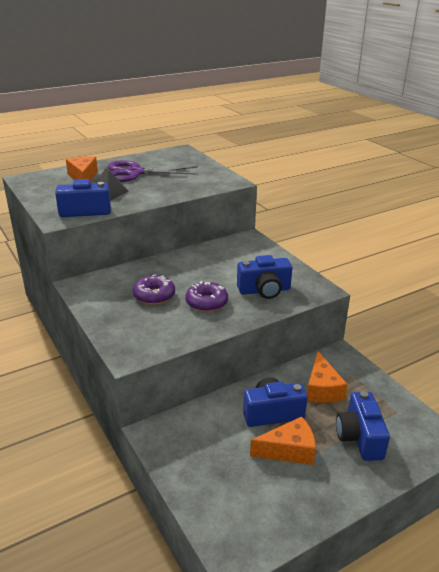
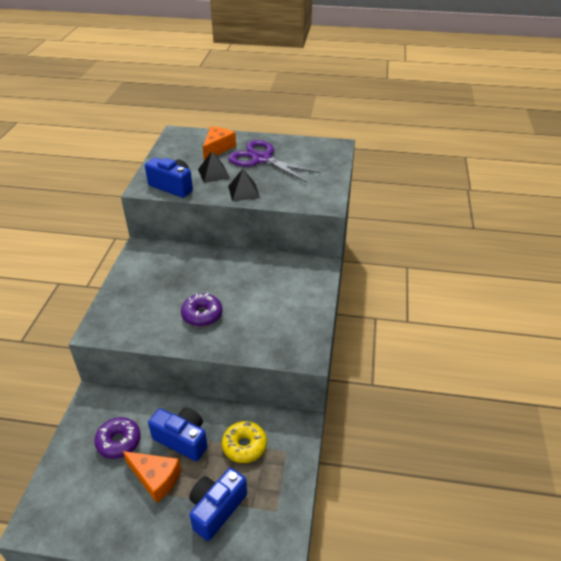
camera: 40 degrees right, 10 degrees up
(154, 296) = (175, 286): purple donut -> purple donut (119, 441)
(155, 195) = (244, 192): none -> black pyramid
(264, 290) = (260, 329): blue camera -> none
(322, 389) = (244, 446): orange cheese -> yellow donut

